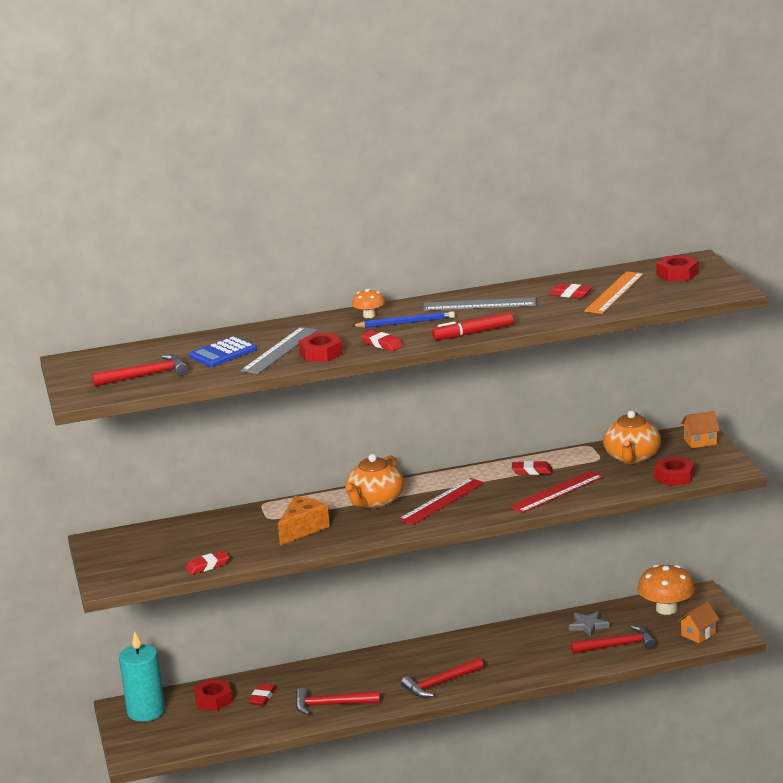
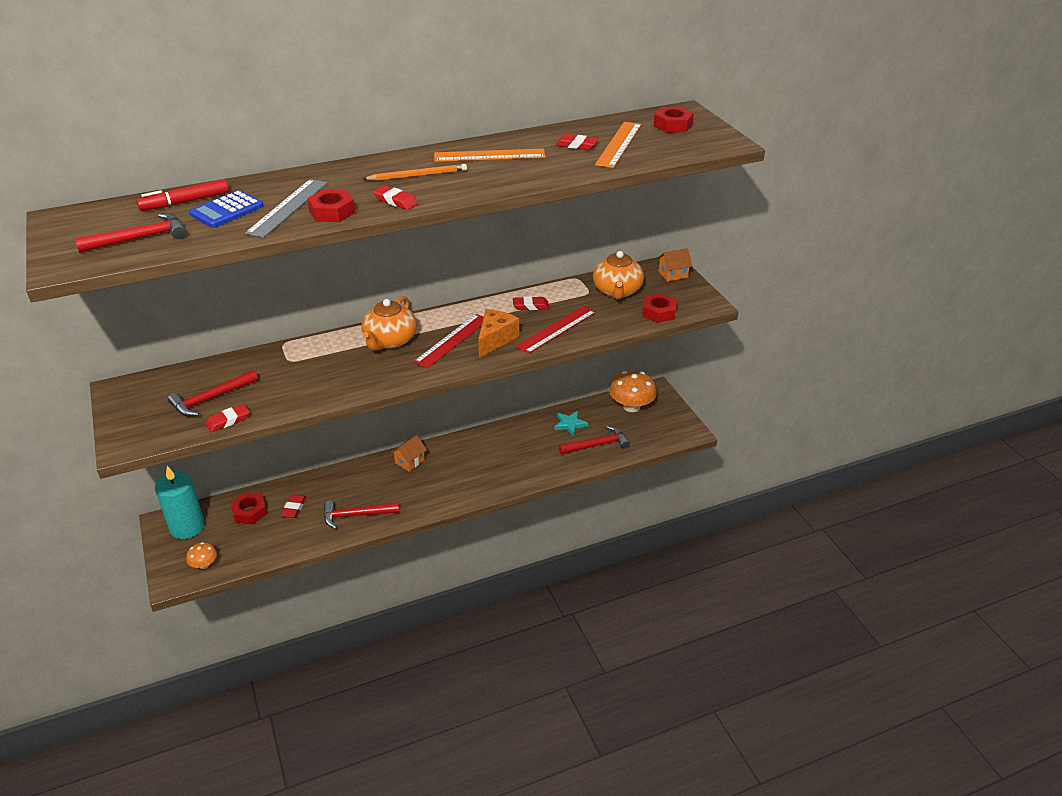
camera: 10 degrees left, 15 degrees up
(303, 529) = (322, 374): orange cheese -> orange cheese (495, 339)
(369, 316) = (380, 166): orange mushroom -> orange mushroom (204, 564)
(405, 323) = (417, 175): blue pencil -> orange pencil
(440, 683) = (450, 489): red hammer -> red hammer (210, 399)
(473, 333) = (488, 189): red marker -> red marker (185, 202)
(479, 304) = (489, 155): grey ruler -> orange ruler
(588, 625) = (570, 424): grey star -> turquoise star
(698, 634) = (661, 432): orange house -> orange house (410, 461)

